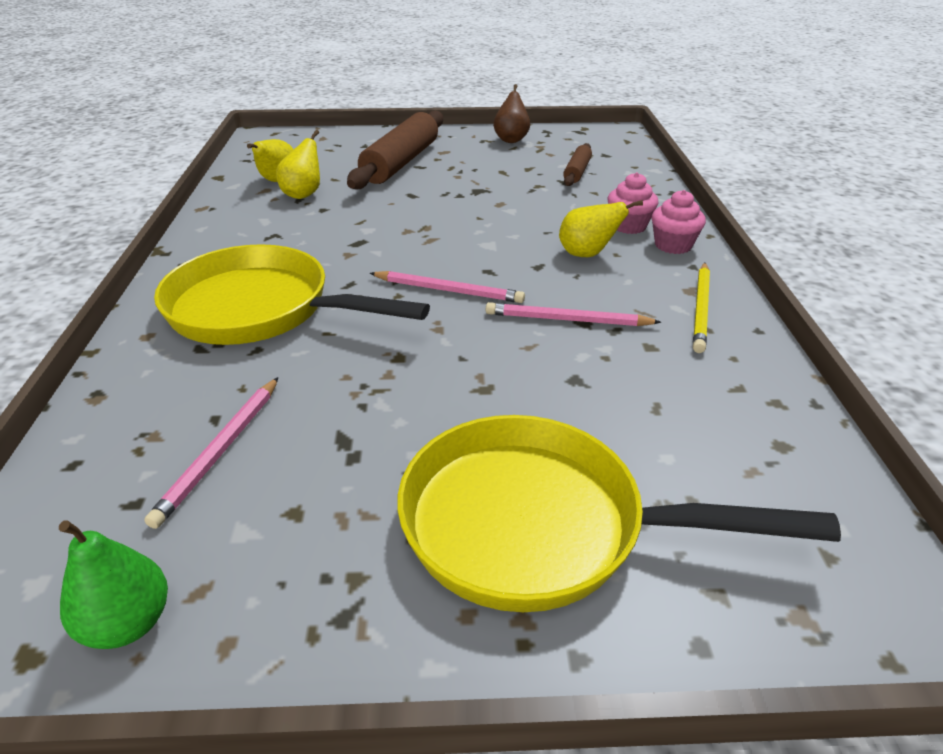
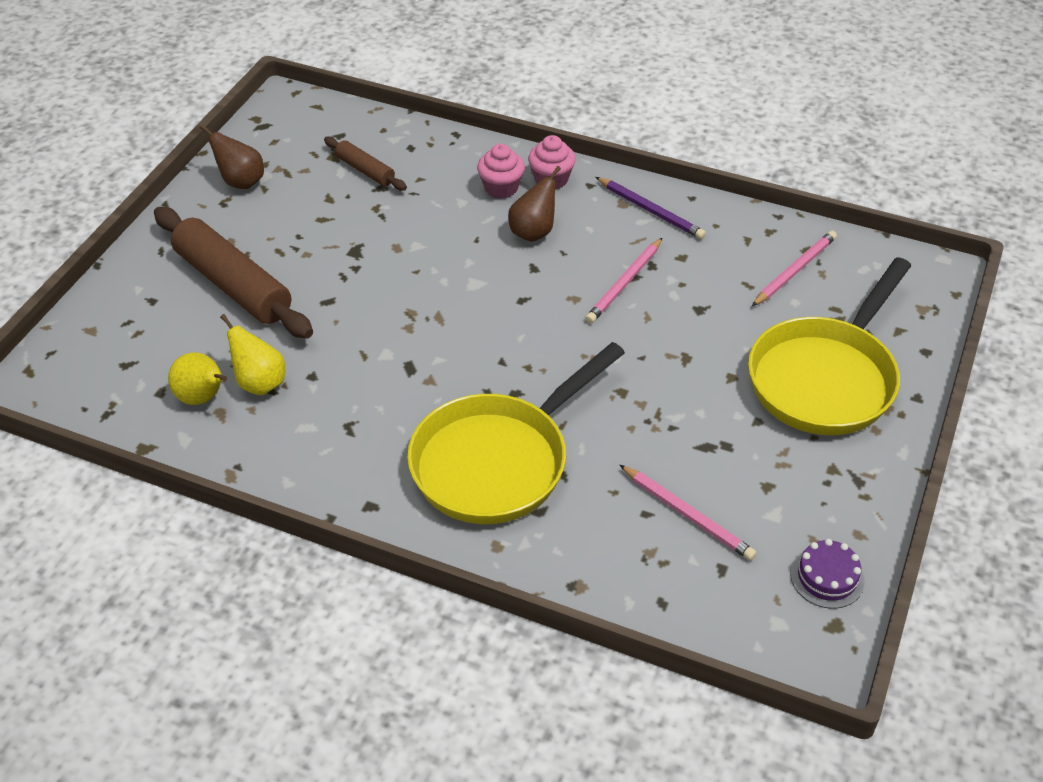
camera: 65 degrees left, 10 degrees up
(128, 623) = (827, 577): green pear -> purple cake
(448, 290) = (539, 334): pink pencil -> pink pencil (794, 271)
(587, 254) = (533, 232): yellow pear -> brown pear
(701, 309) = (650, 210): yellow pencil -> purple pencil

